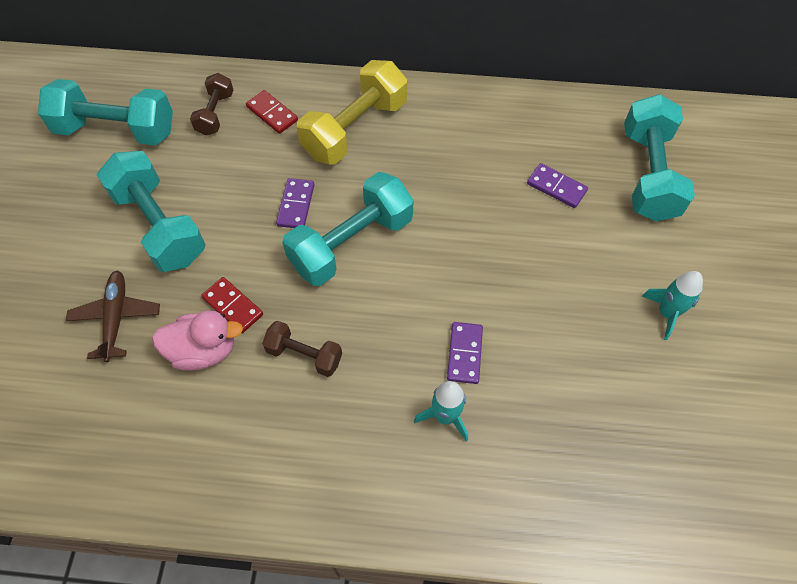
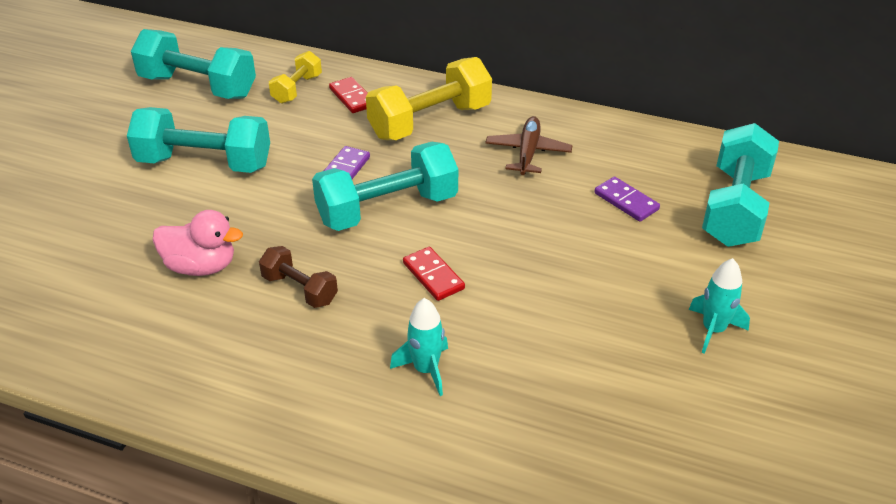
camera: 15 degrees right, 20 degrees down
(116, 318) = (129, 225): brown plane -> brown plane (528, 153)
(160, 226) = (204, 163): turquoise dumbbell -> turquoise dumbbell turned 60 degrees counterclockwise
(215, 113) = (297, 89): brown dumbbell -> yellow dumbbell
(233, 306) = (246, 237): red domino -> red domino (433, 276)
(464, 354) = (469, 321): purple domino -> none

